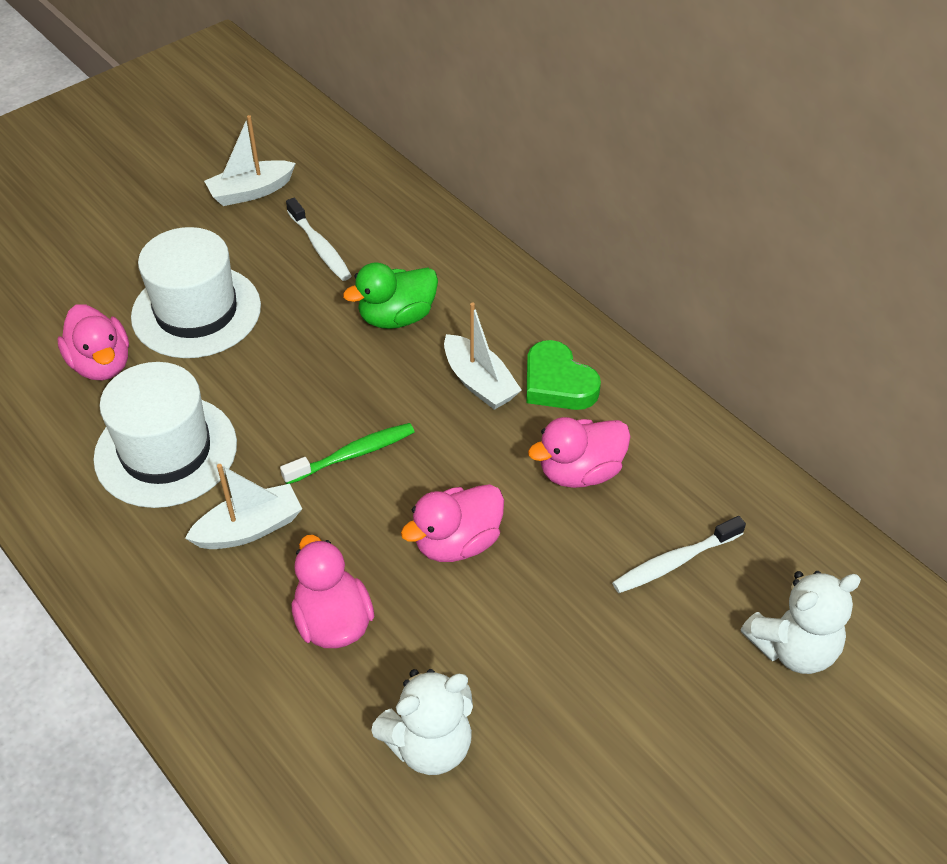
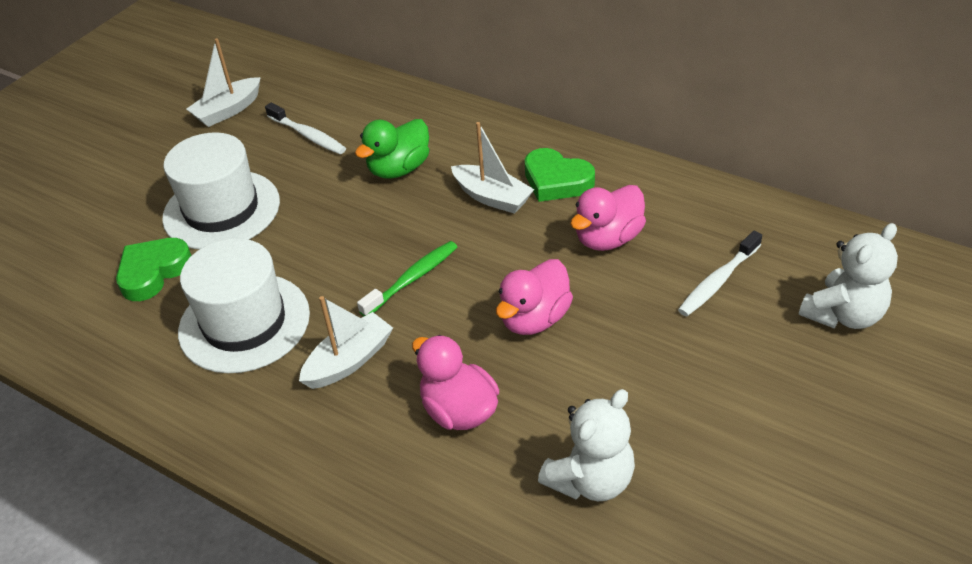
camera: 15 degrees left, 5 degrees down
(101, 364) = (153, 272): pink duck -> green heart

